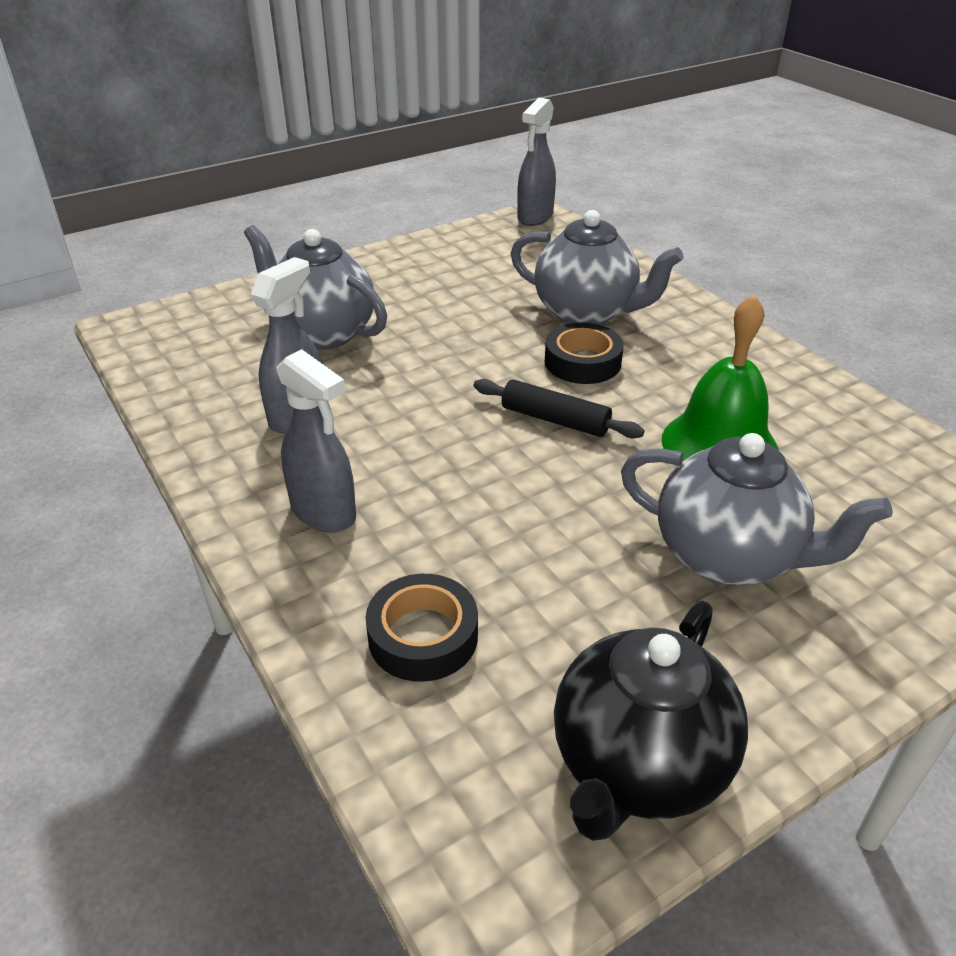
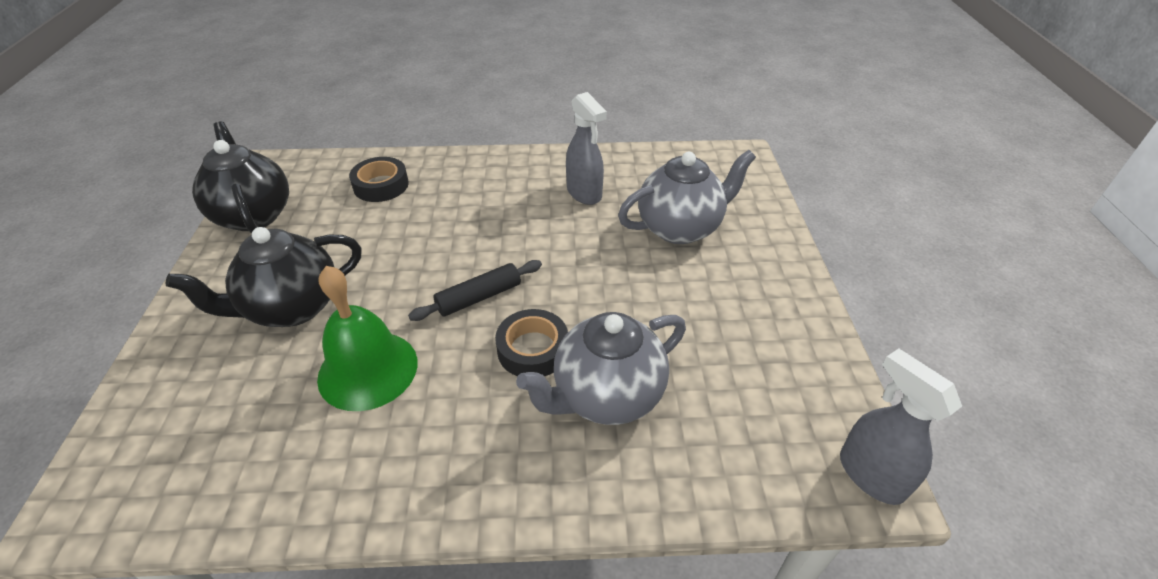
camera: 120 degrees right, 5 degrees up
(324, 512) = (489, 181): grey spray bottle -> none
(728, 557) = (292, 308): grey teapot -> black teapot

